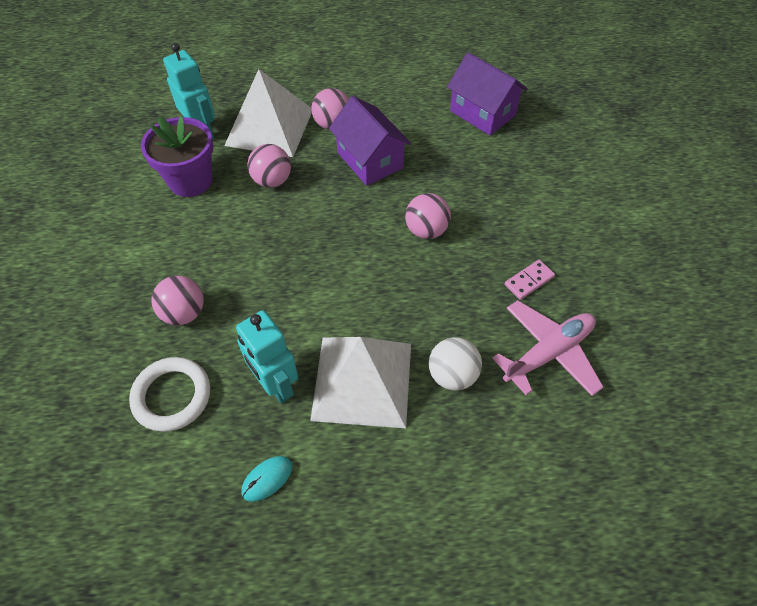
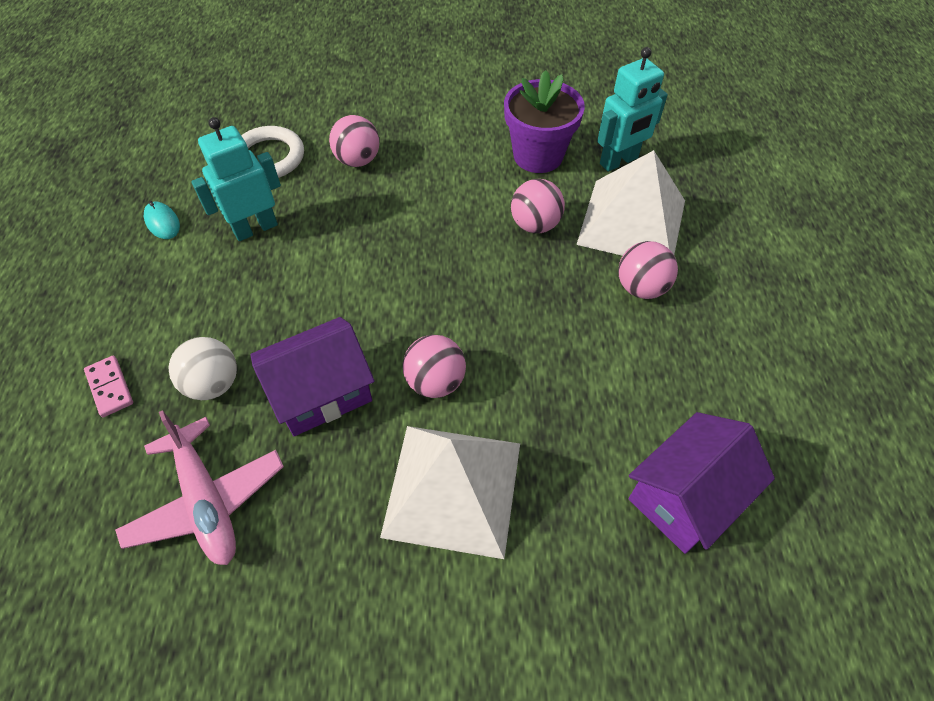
camera: 95 degrees right, 0 degrees up
(362, 381) = (235, 298): white pyramid -> white pyramid (452, 488)
(369, 160) = (570, 326): purple house -> purple house (321, 392)
(529, 281) = (325, 500): pink domino -> pink domino (110, 387)

